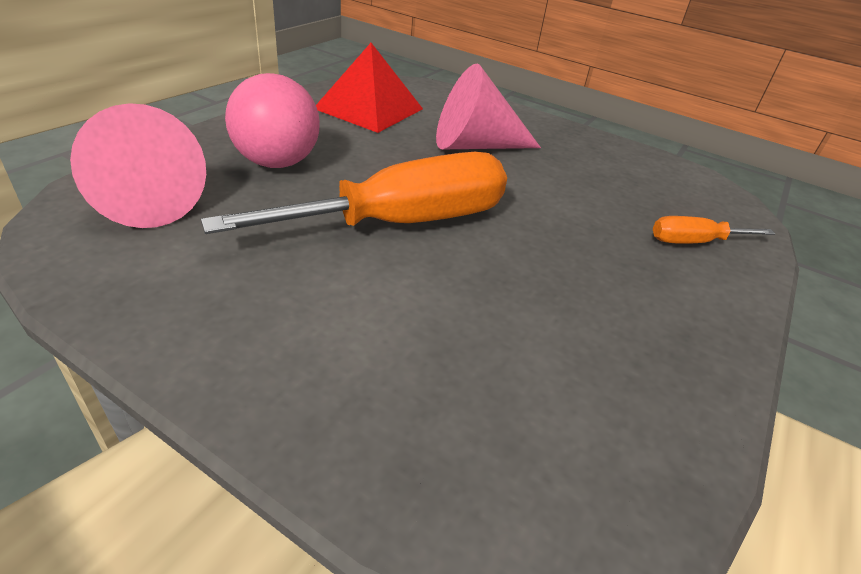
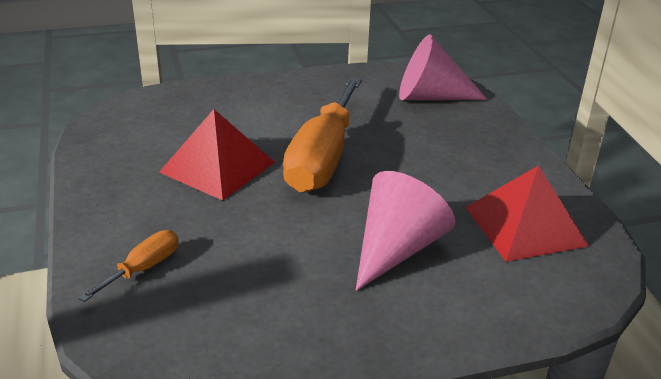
camera: 135 degrees right, 5 degrees down
(277, 162) = (445, 145): pink ball -> none
(524, 286) = (217, 167): none -> red pyramid

